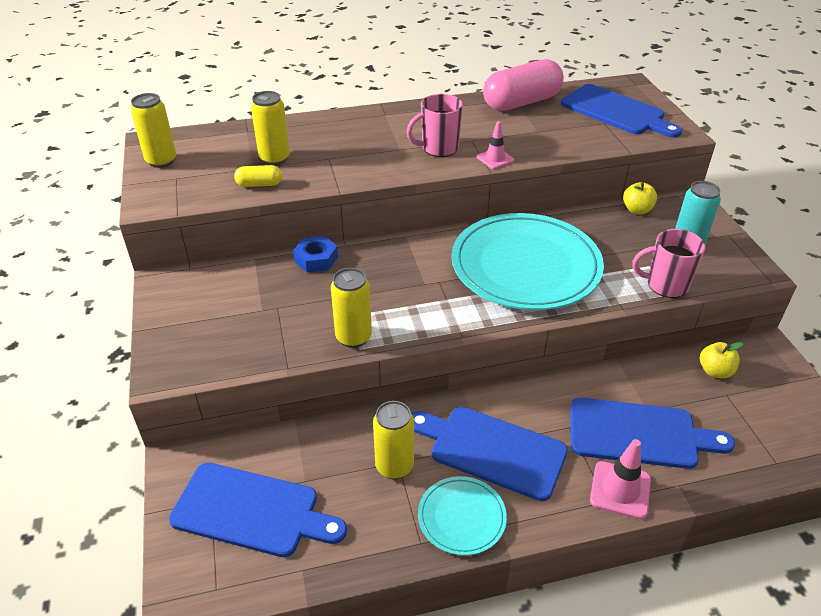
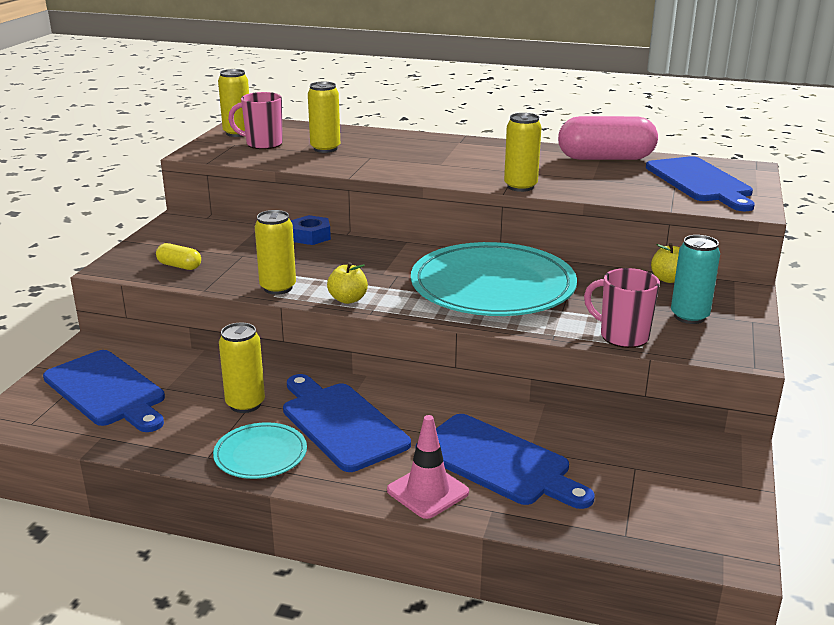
camera: 30 degrees right, 15 degrees down
(259, 184) = (292, 160): yellow capsule -> yellow capsule (179, 266)
(438, 148) = (476, 170): pink mug -> pink mug (263, 144)
(495, 159) = (520, 187): pink traffic cone -> yellow can
(715, 371) = (644, 447): yellow apple -> yellow apple (348, 299)

